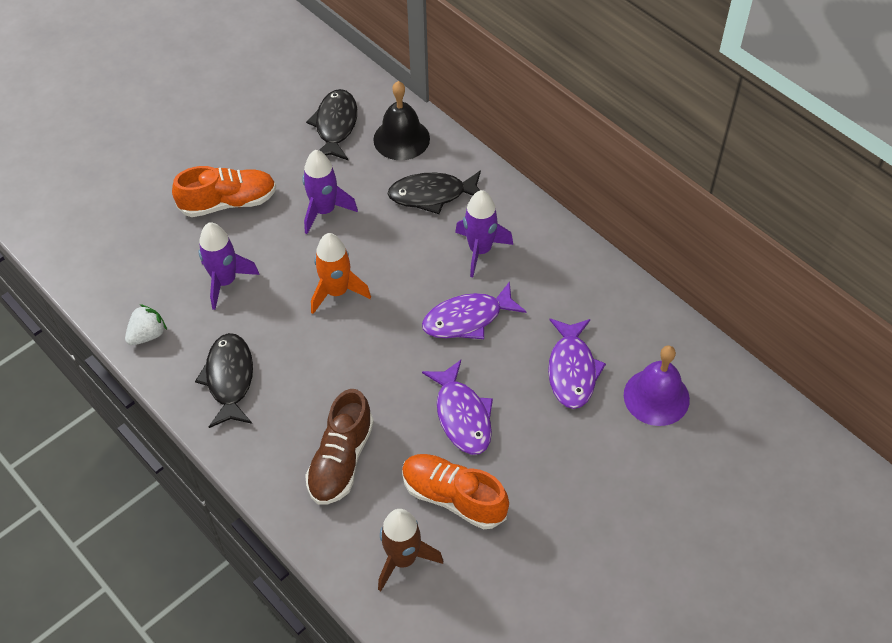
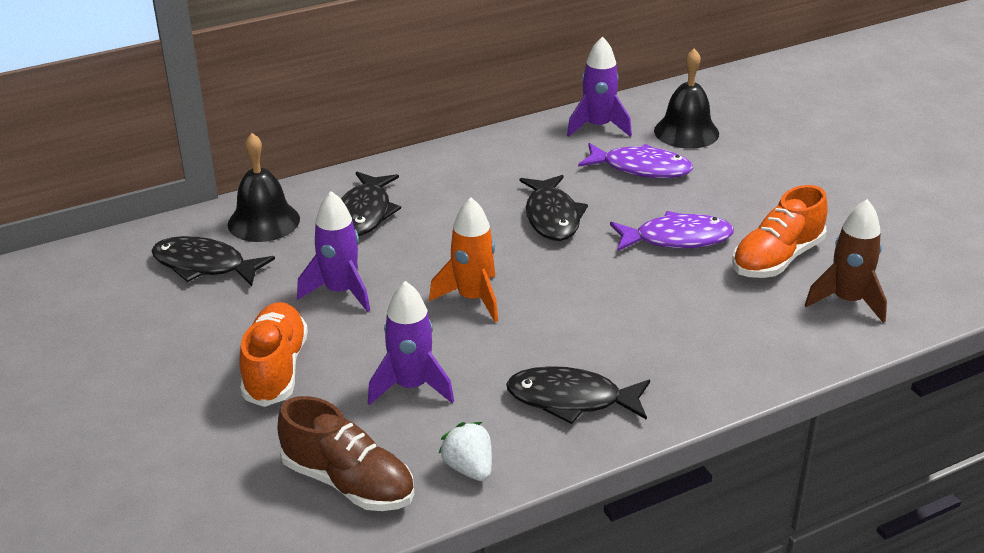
camera: 75 degrees left, 20 degrees down
(341, 460) = (714, 326): brown shoe -> brown shoe (348, 483)
(467, 319) = (552, 217): purple fish -> black fish
(480, 250) = (463, 195): purple rocket -> purple rocket (598, 127)
(656, 397) = (686, 132): purple bell -> black bell

